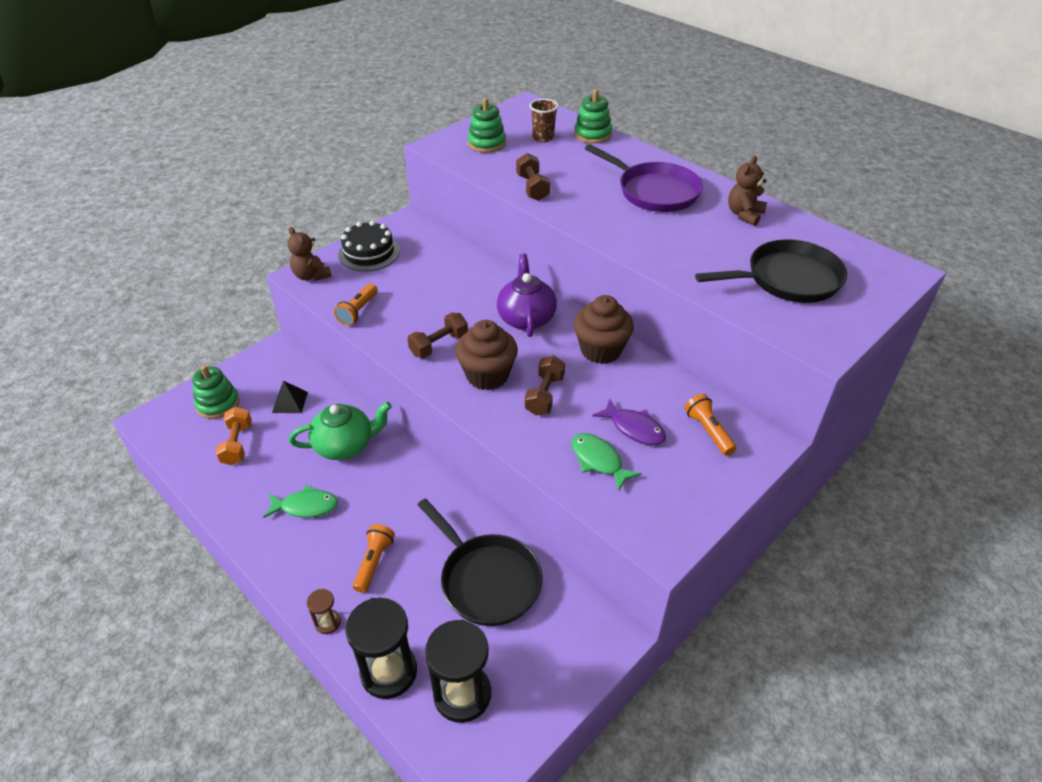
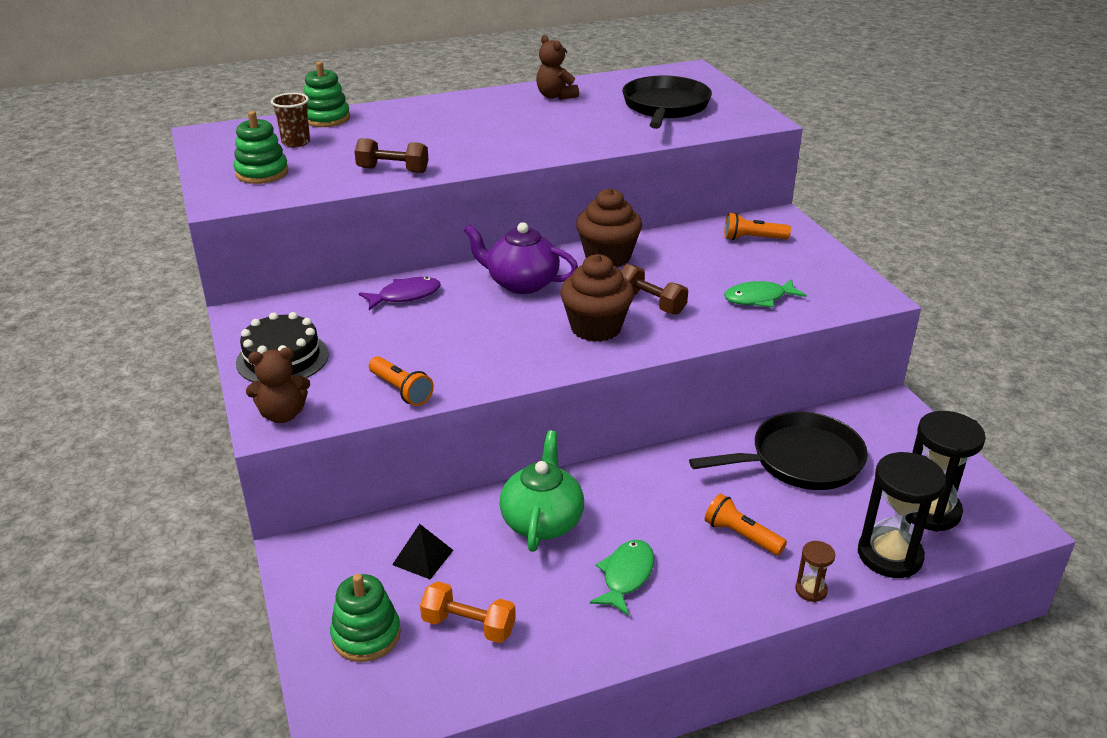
camera: 65 degrees left, 10 degrees down
(439, 345) = (519, 346): brown dumbbell -> none
(634, 428) = (728, 270): purple fish -> purple fish (405, 296)
(654, 191) = (473, 119): purple pan -> none

